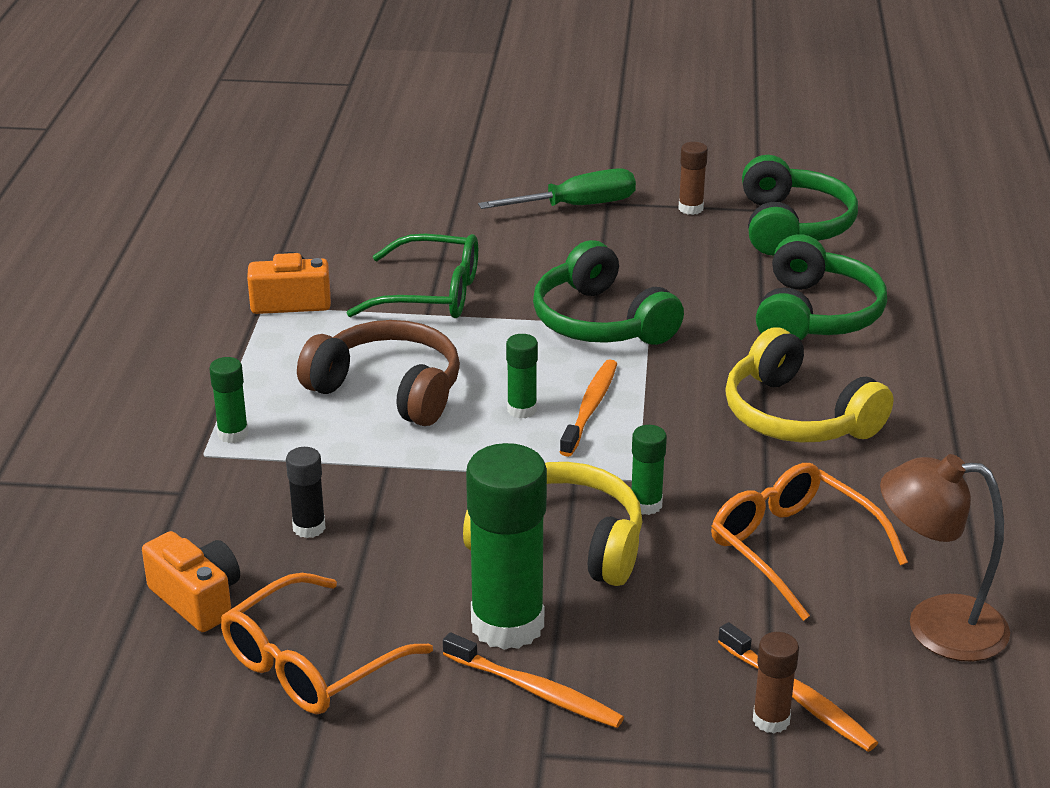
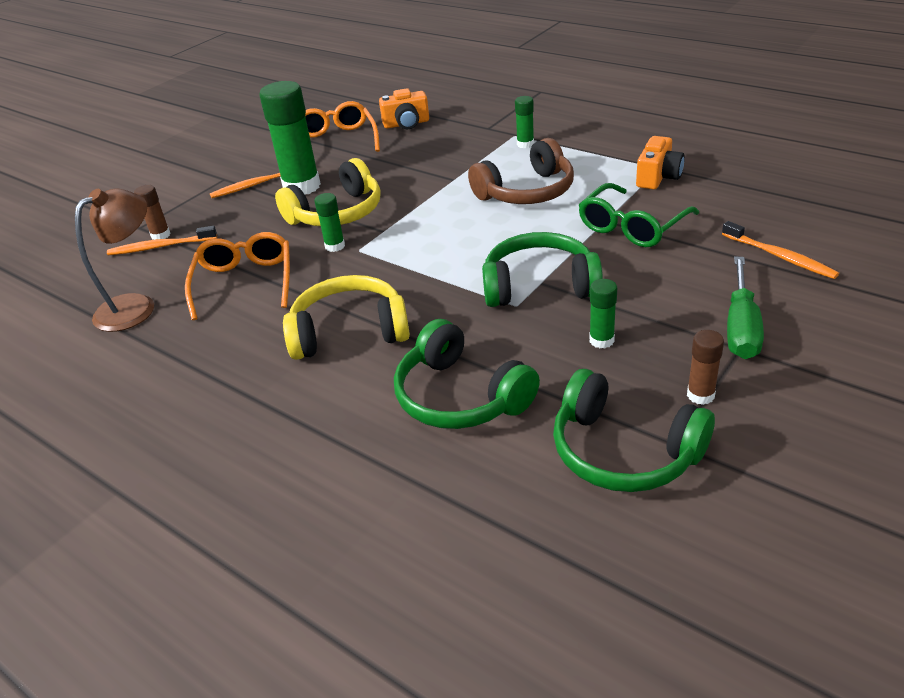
camera: 125 degrees right, 5 degrees up
(309, 527) = (426, 152): black glue stick -> none
(522, 410) = (464, 229): green glue stick -> green glue stick (601, 340)
(590, 408) = (442, 253): orange toothbrush -> orange toothbrush (779, 256)
(793, 548) = (245, 282): orange glasses -> orange glasses turned 90 degrees counterclockwise

